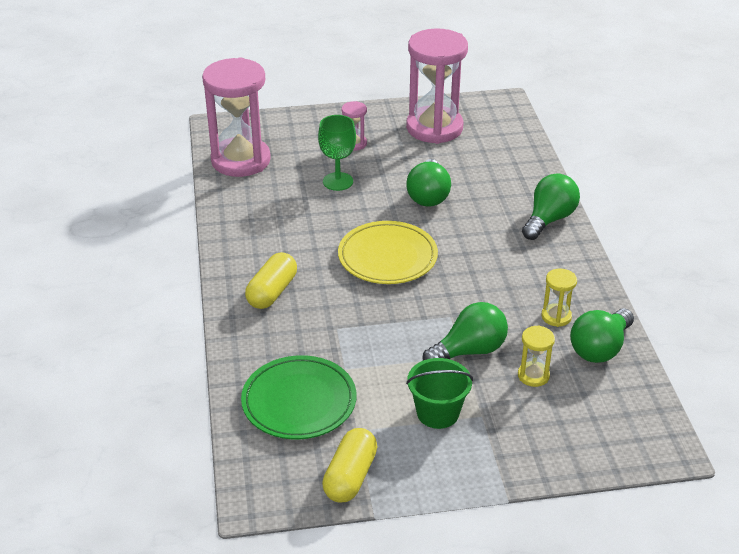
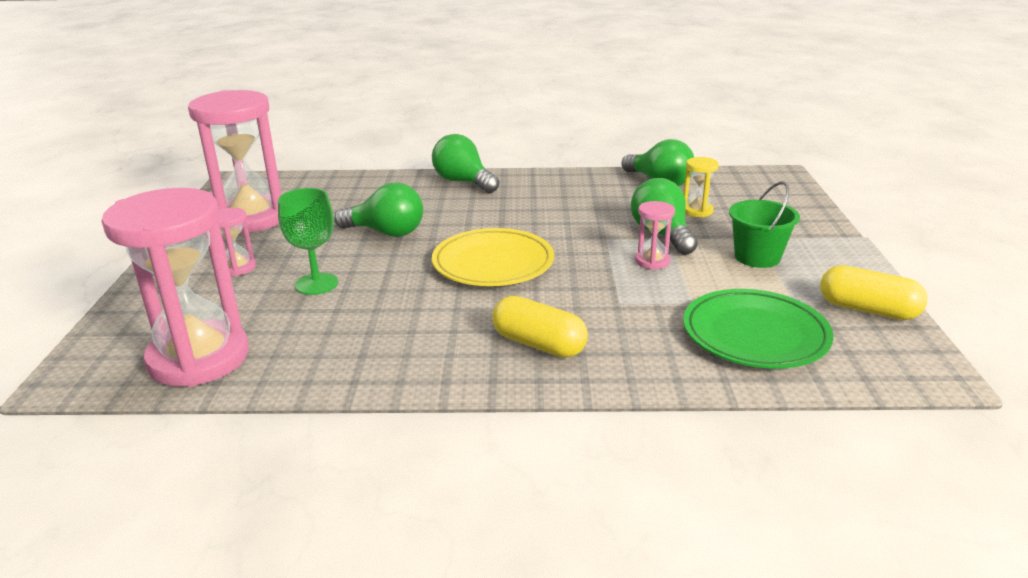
camera: 80 degrees left, 10 degrees down
(412, 345) = (652, 261): none -> pink hourglass
(556, 316) = (613, 194): yellow hourglass -> none

